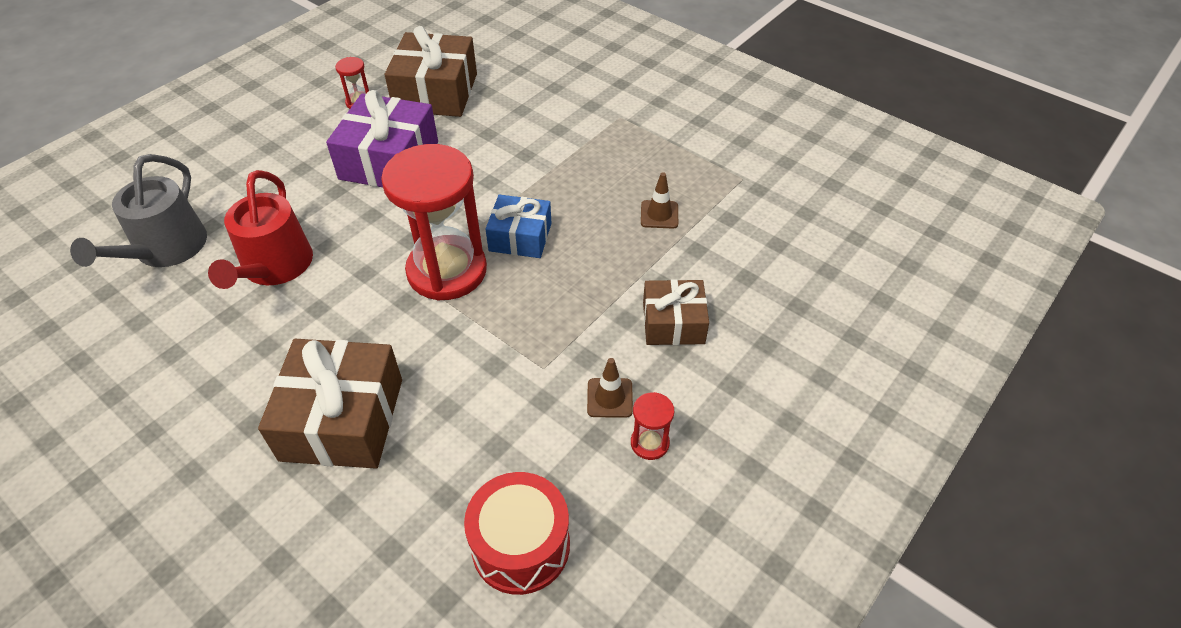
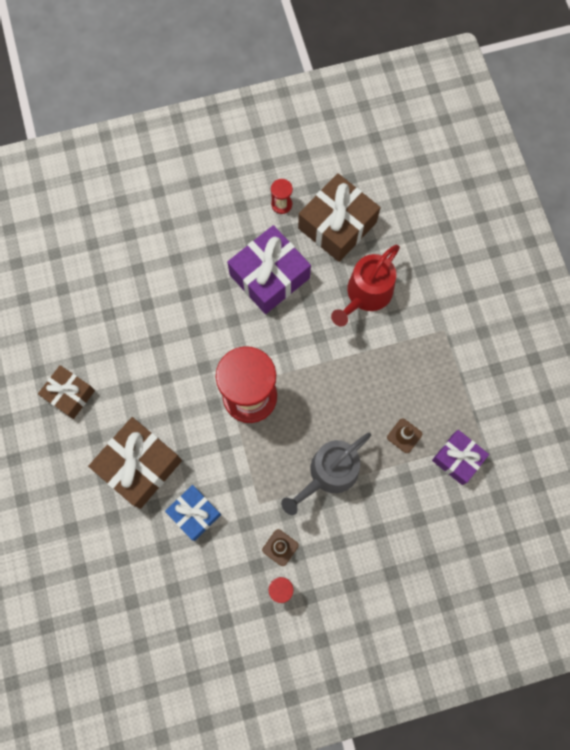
camera: 35 degrees right, 25 degrees up
(165, 249) = (106, 274): grey watering can -> grey watering can (329, 473)
(274, 267) = (157, 329): red watering can -> red watering can (366, 294)
(520, 237) = (308, 397): blue gift -> blue gift (194, 513)
(521, 546) = (181, 600): red drum -> none
(673, 323) = (350, 523): brown gift -> brown gift (69, 394)
(733, 205) = (457, 459): none -> purple gift

